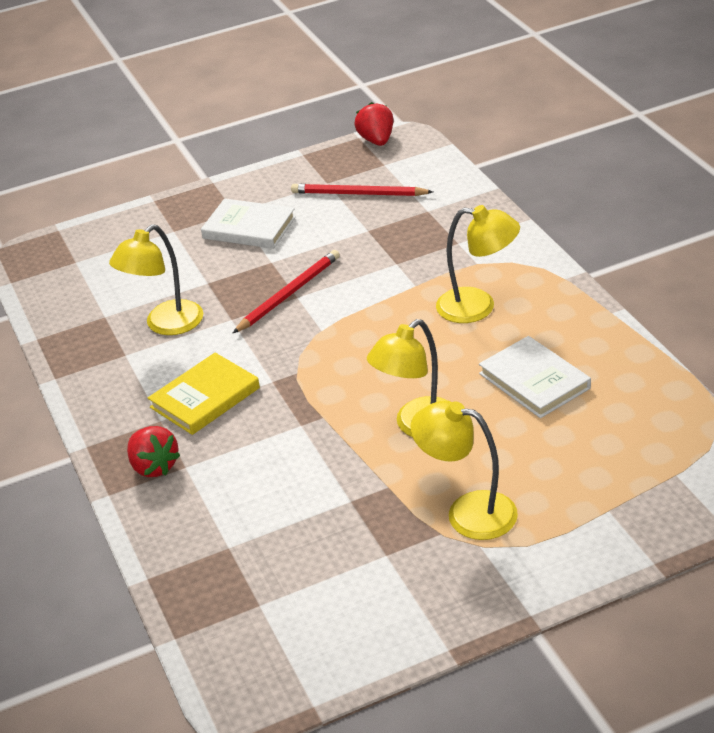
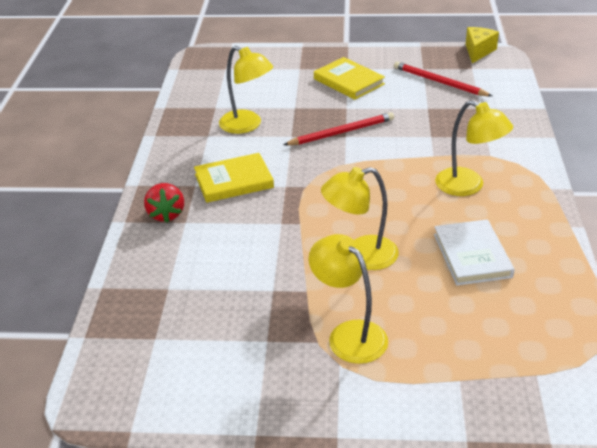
camera: 25 degrees right, 0 degrees up
(165, 325) = (247, 125): yellow lamp -> yellow lamp turned 120 degrees counterclockwise
(249, 228) = (349, 81): white book -> yellow book
(376, 140) = (478, 51): red strawberry -> yellow cheese

